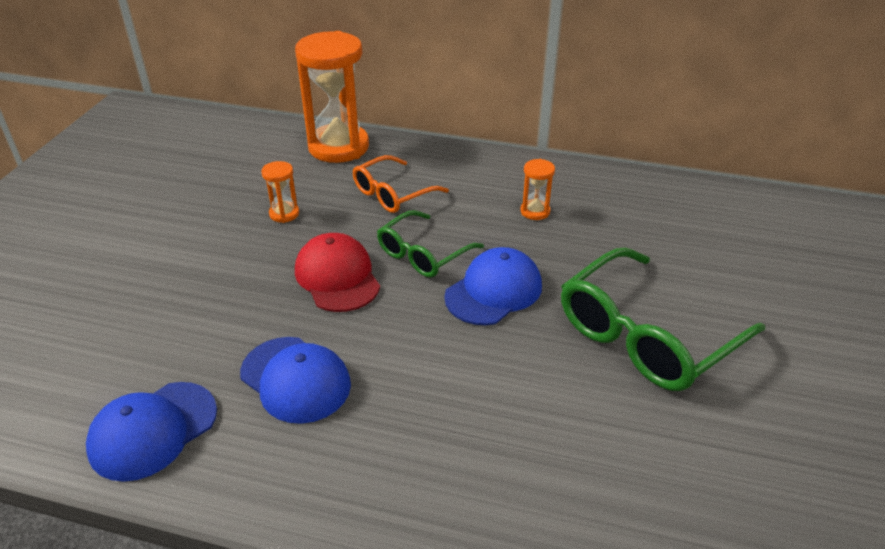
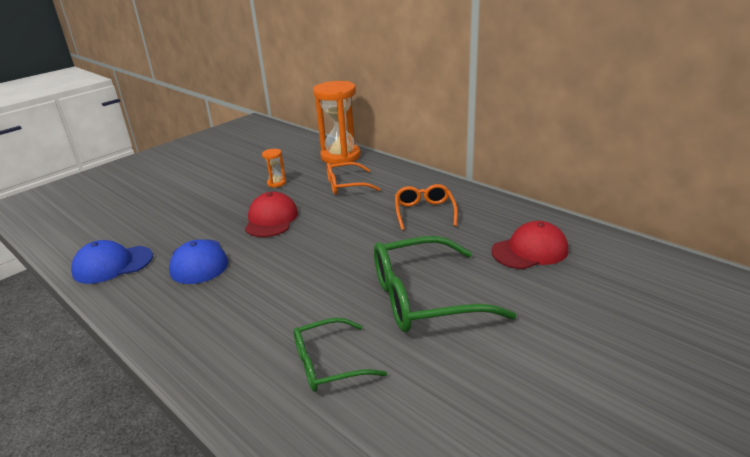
camera: 30 degrees right, 10 degrees down
(423, 254) = (330, 219): green glasses -> green glasses (328, 364)
(494, 291) = (351, 248): blue cap -> none
(535, 211) = (424, 212): orange hourglass -> orange glasses
(699, 235) = (530, 250): none -> red cap

